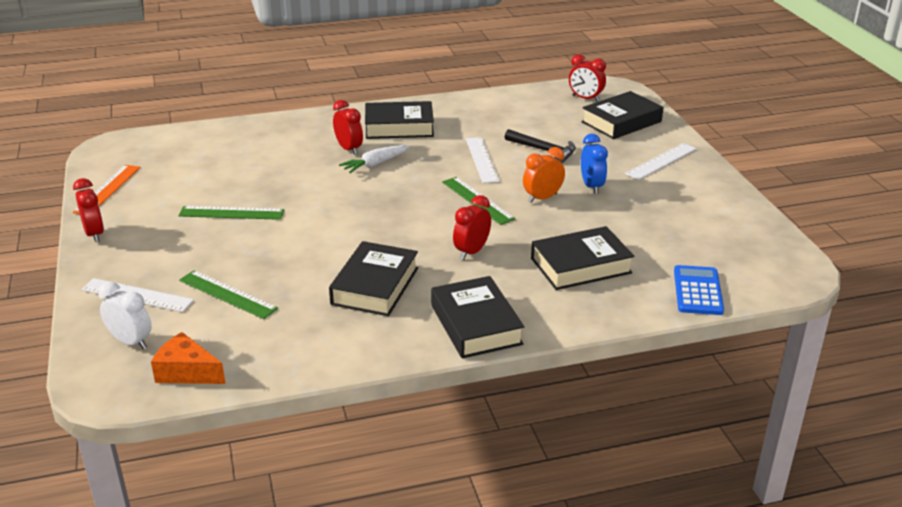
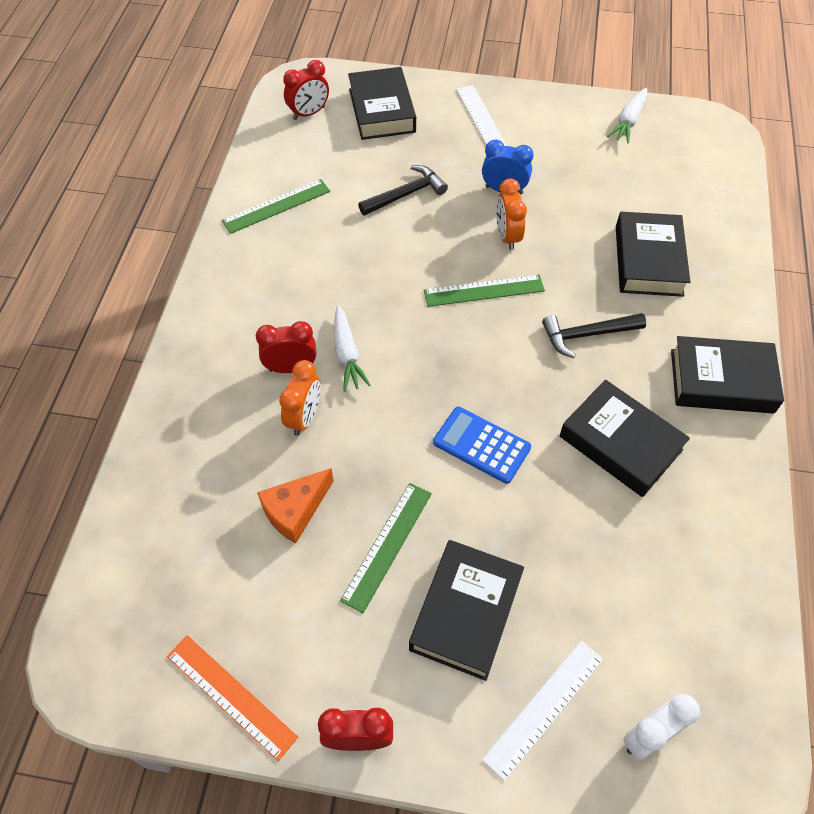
camera: 65 degrees left, 25 degrees up
(187, 372) = (729, 682): orange cheese -> orange cheese (295, 510)
(227, 294) = (581, 599): green ruler -> green ruler (276, 206)
(312, 163) = (304, 417): none -> orange clock
(399, 127) = (264, 298): black book -> black book (466, 612)
(471, 252) = (587, 335): red clock -> black hammer
(482, 159) = (395, 253): white ruler -> none
(698, 291) = (721, 200): blue calculator -> blue calculator (481, 445)
(745, 226) = (628, 121): none -> white carrot

